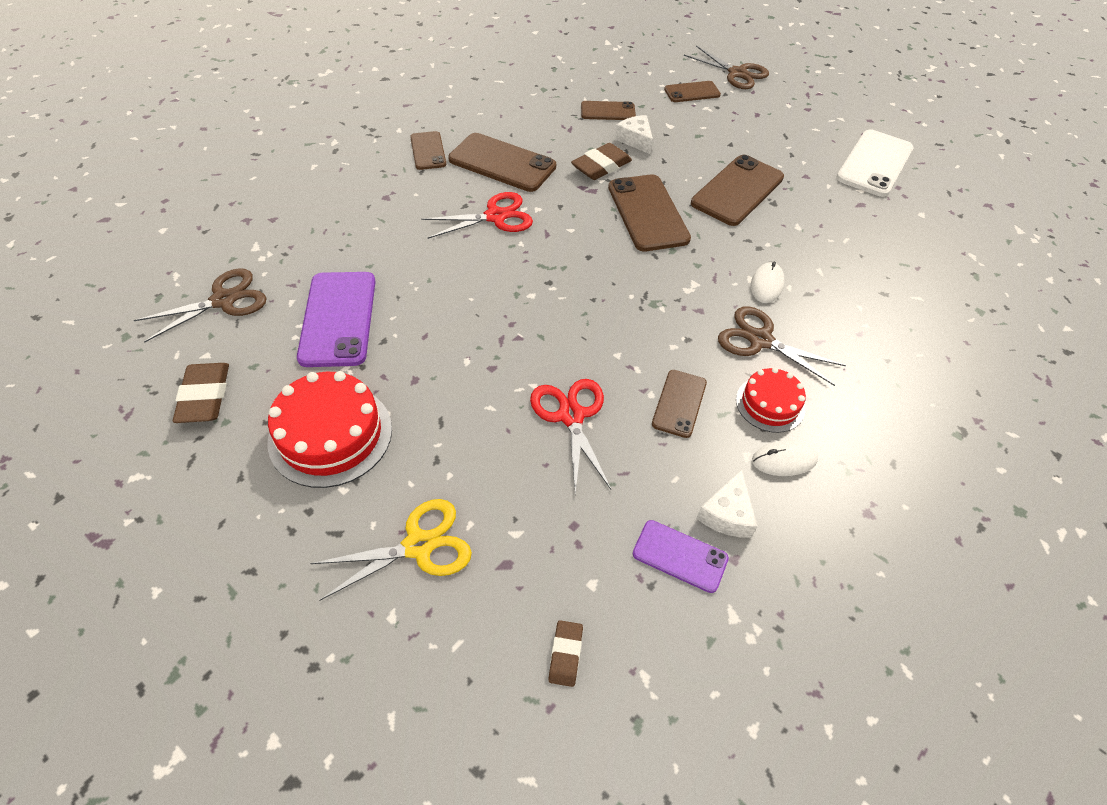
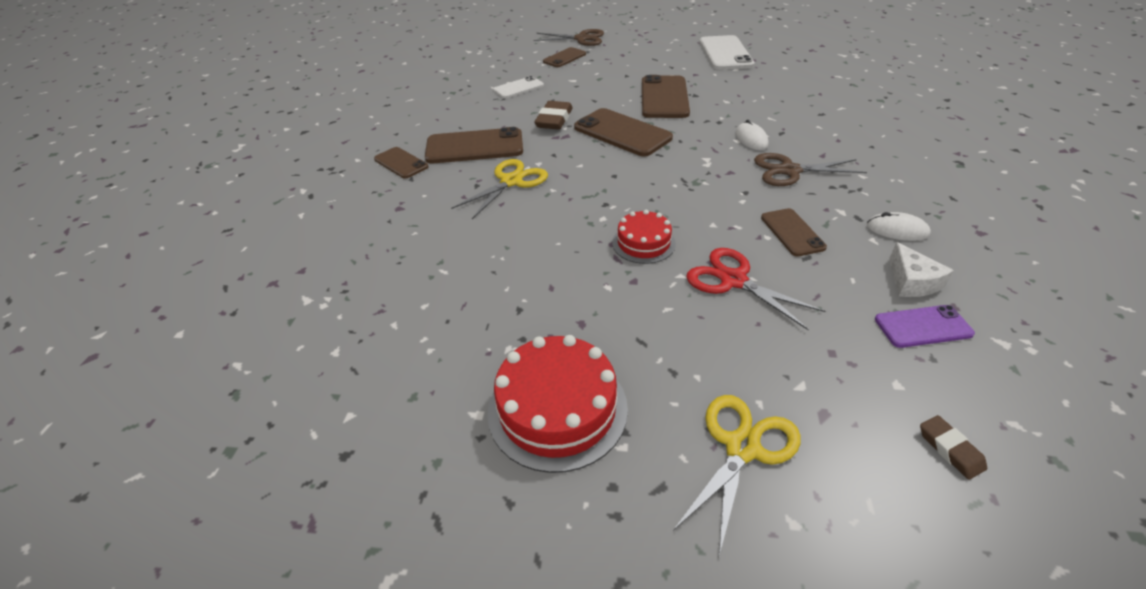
camera: 30 degrees left, 10 degrees down
(205, 396) = (388, 453): brown eraser -> none
(223, 300) = (318, 359): brown scissors -> none
(338, 319) = (457, 314): purple phone -> none
(495, 216) = (511, 181): red scissors -> yellow scissors
(608, 111) = (518, 88): brown phone -> white phone
(635, 140) = (559, 96): white cheese -> none
(770, 404) = (845, 203): red cake -> red cake (643, 243)
(784, 460) = (897, 230): white mouse -> white mouse turned 60 degrees clockwise

